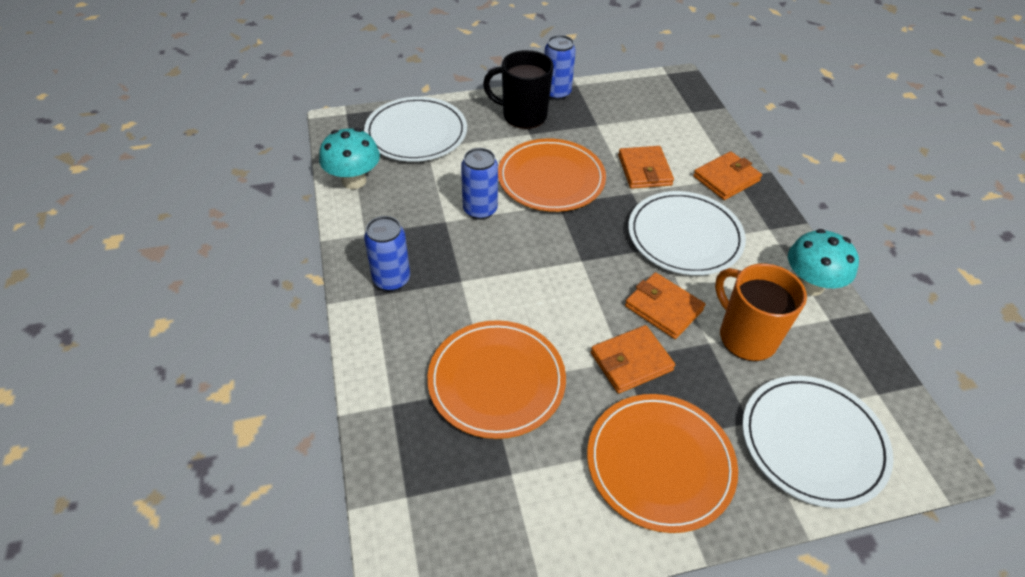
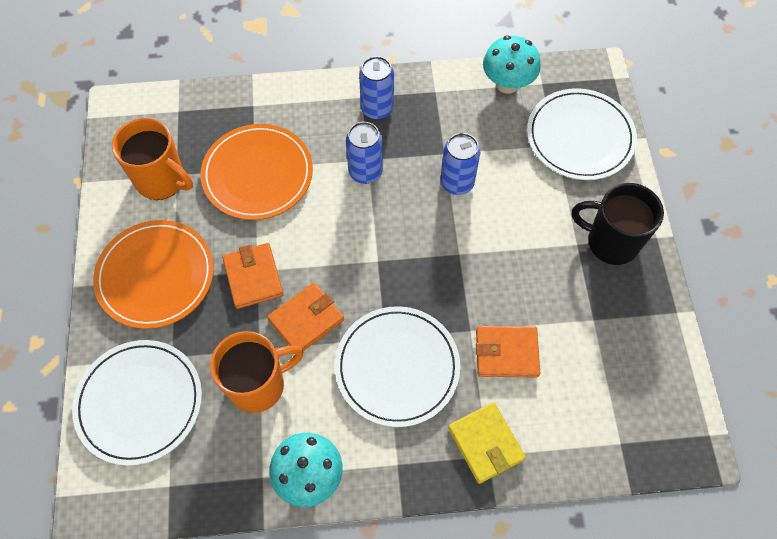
camera: 100 degrees right, 15 degrees up
(523, 115) = (611, 242): black mug -> black mug turned 90 degrees counterclockwise
(524, 490) = (162, 180): none -> orange mug
(551, 178) = (498, 253): orange plate -> none
(556, 93) = (657, 285): blue can -> blue can (365, 172)
(726, 178) = (485, 443): orange wallet -> yellow wallet

